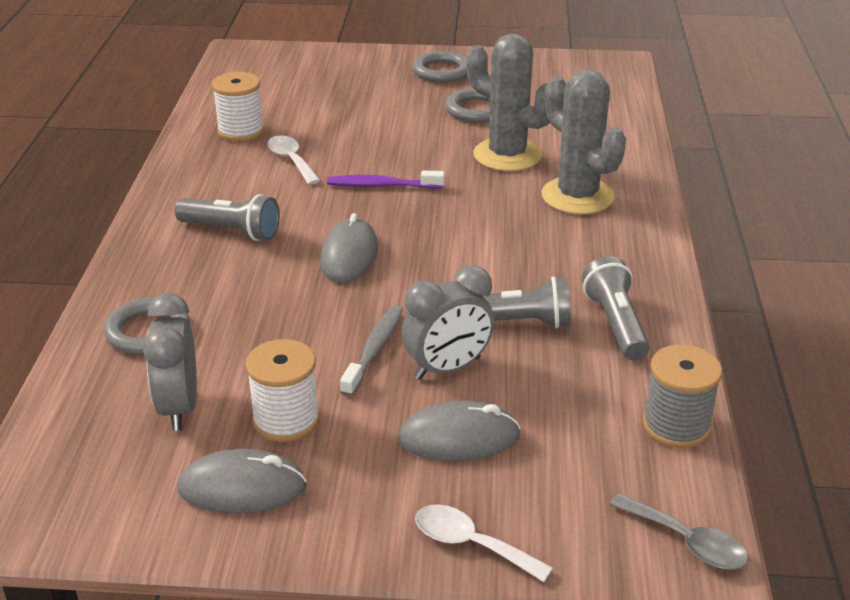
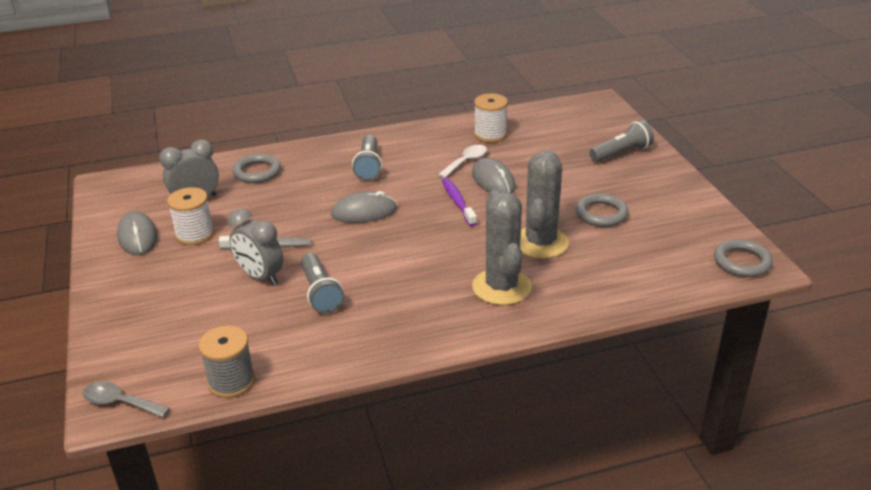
camera: 70 degrees right, 0 degrees up
(441, 71) = (652, 184): grey ring -> grey ring (742, 262)
(459, 438) = (195, 295): grey mouse -> grey mouse (493, 180)
(471, 544) = (106, 319): white spoon -> none
(577, 196) = (501, 287): grey cactus -> grey cactus turned 45 degrees counterclockwise
(615, 324) = (337, 335): grey flashlight -> grey flashlight (621, 153)
(687, 542) = (120, 402): grey spoon -> grey spoon turned 90 degrees clockwise

